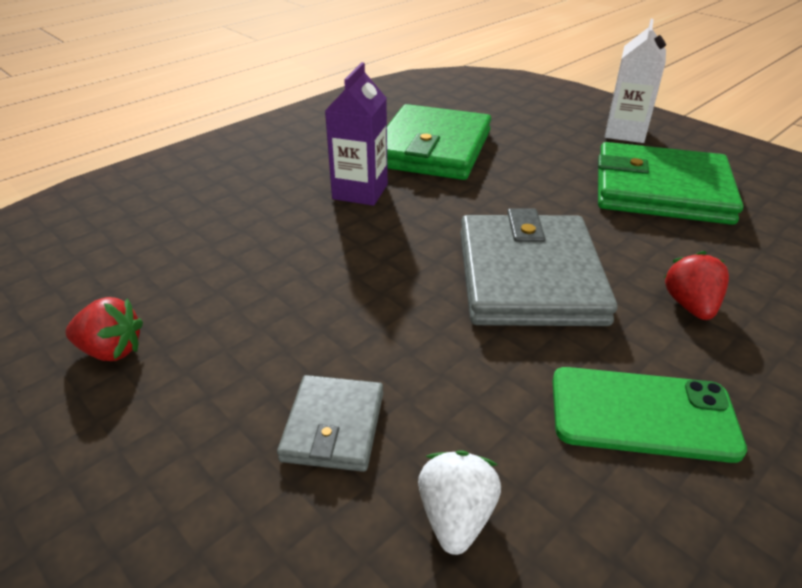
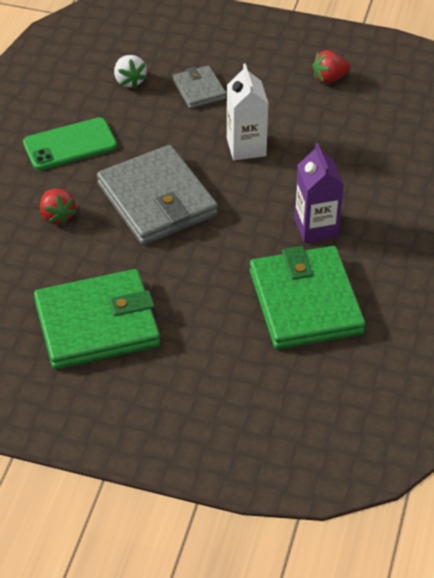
camera: 150 degrees right, 10 degrees up
(625, 133) = (151, 406): white carton -> white carton (246, 147)

